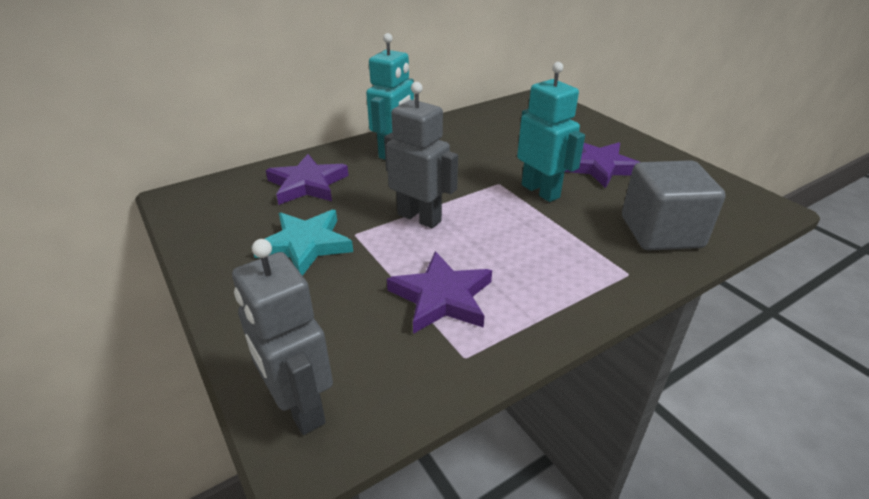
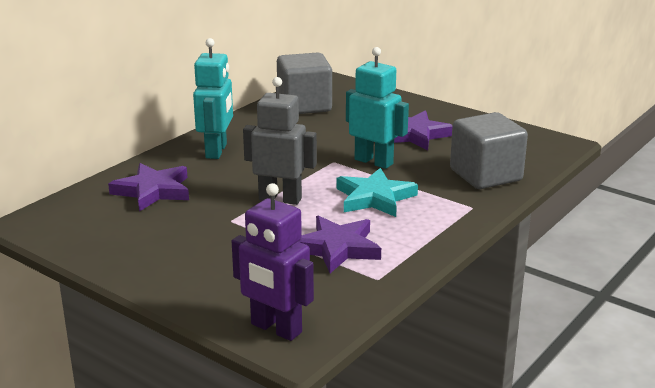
camera: 20 degrees left, 10 degrees down
(299, 407) = (275, 329): grey robot -> purple robot
(305, 245) = (193, 236): turquoise star -> turquoise star (374, 198)
(503, 118) = (304, 105): none -> grey cube

